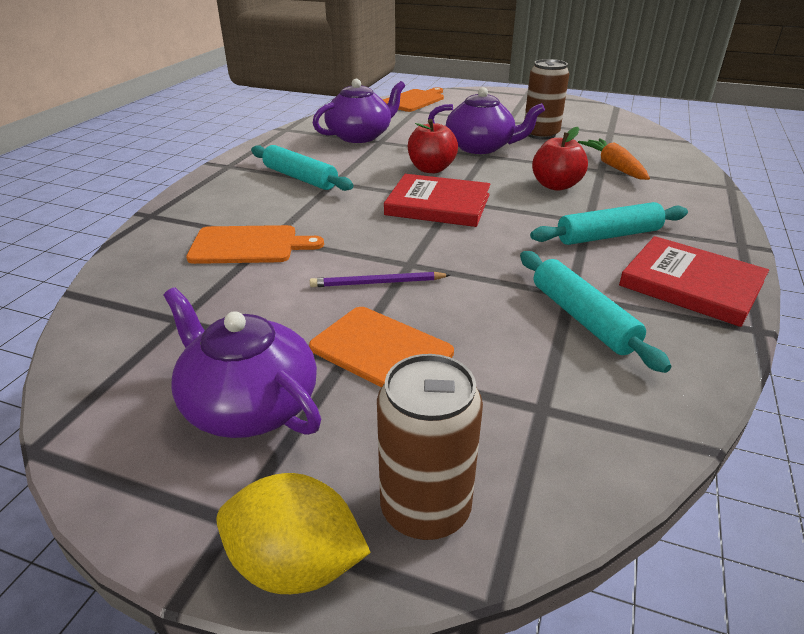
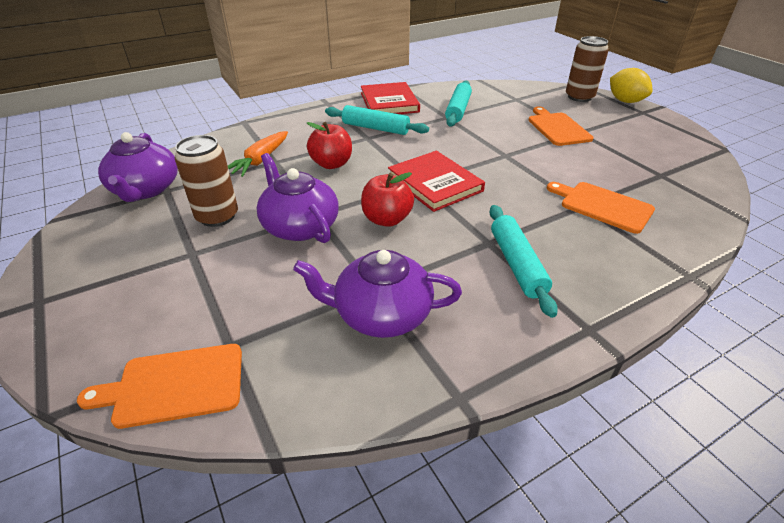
camera: 140 degrees left, 5 degrees up
(249, 405) = (629, 133): purple teapot -> purple teapot (146, 189)
(377, 283) = (534, 153): purple pencil -> none

